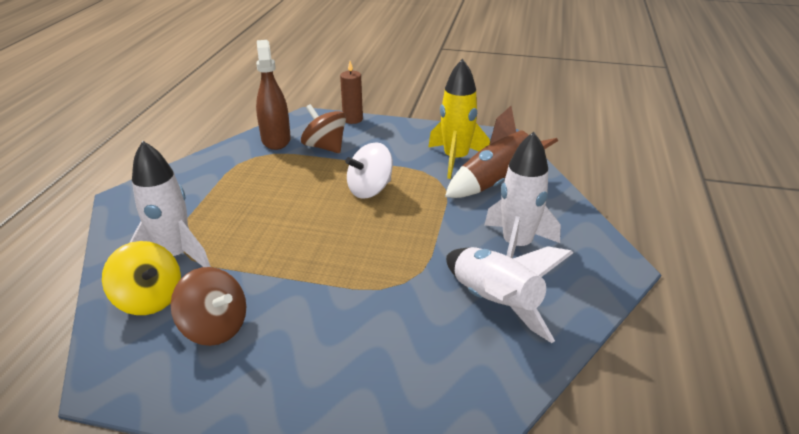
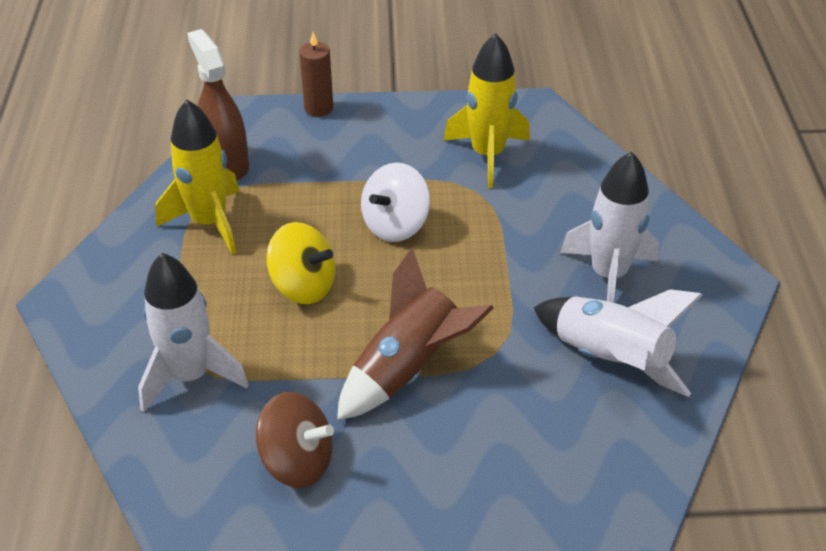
camera: 15 degrees left, 10 degrees up
(149, 299) = (193, 442): yellow spinning top -> yellow spinning top (303, 285)
(245, 169) = (209, 222): none -> yellow rocket
(325, 147) = (302, 164): brown spinning top -> none
(496, 182) = (552, 184): brown rocket -> brown rocket (408, 368)

